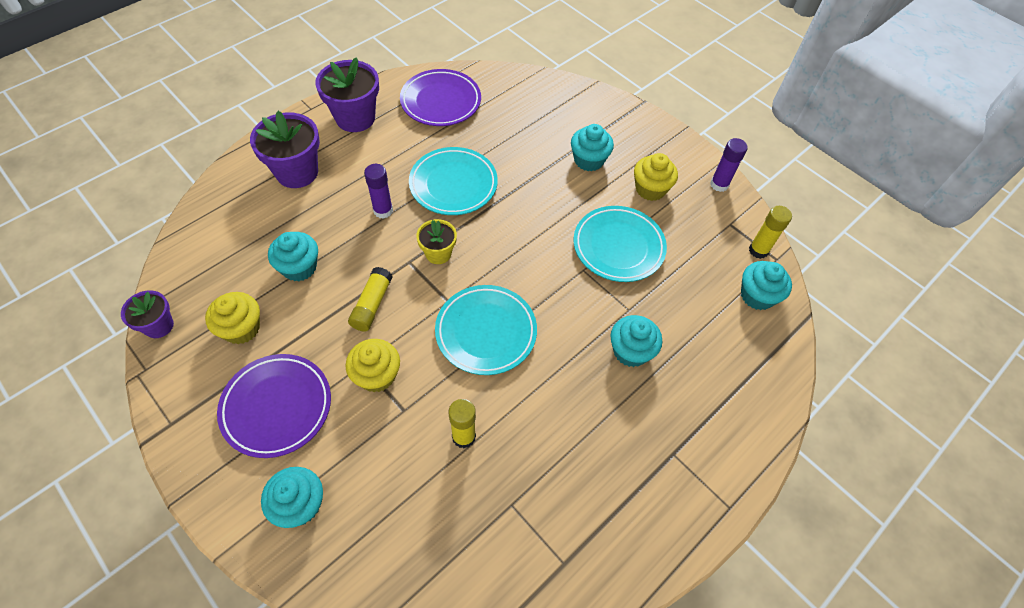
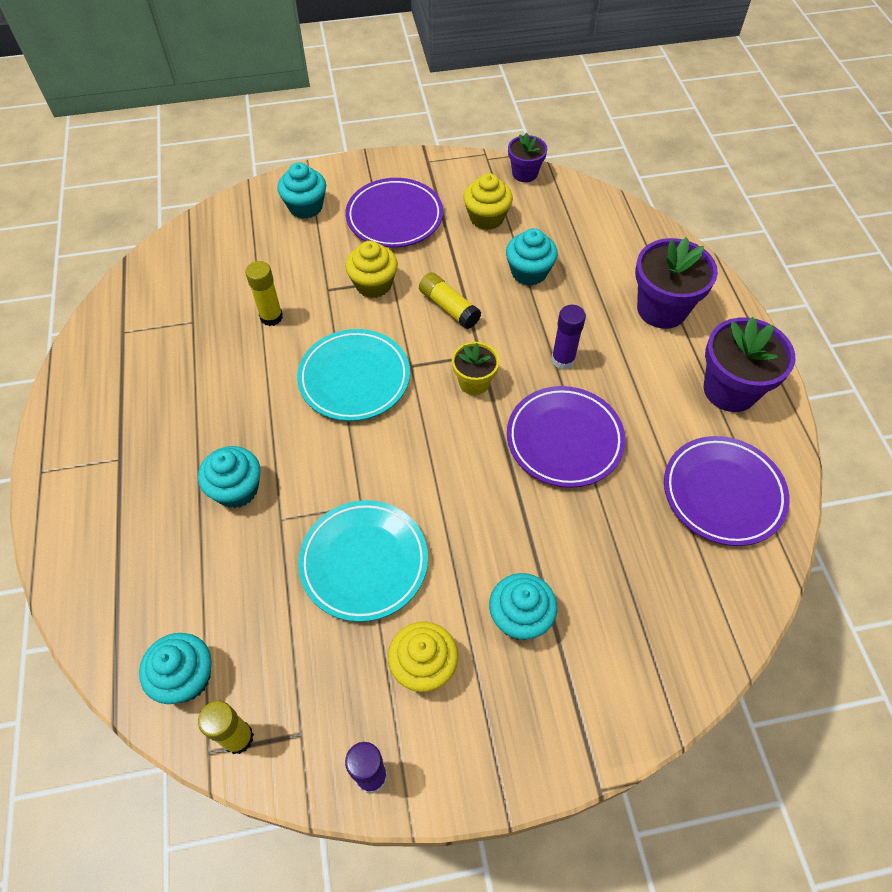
camera: 125 degrees right, 0 degrees up
(453, 184) = (564, 440): turquoise plate -> purple plate

